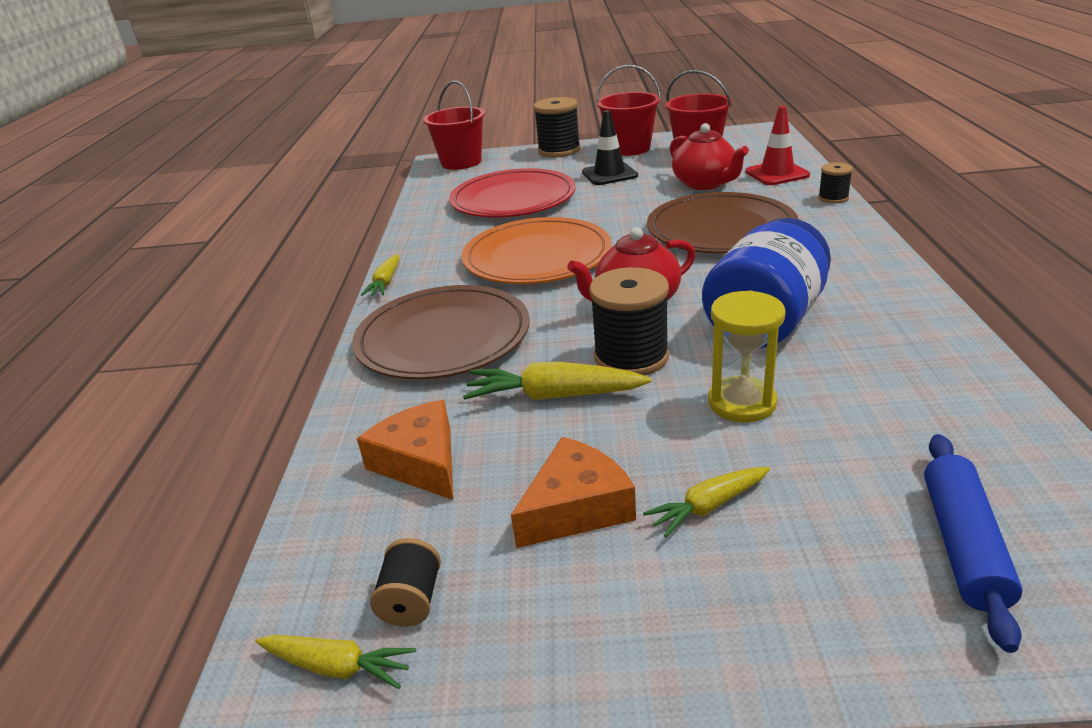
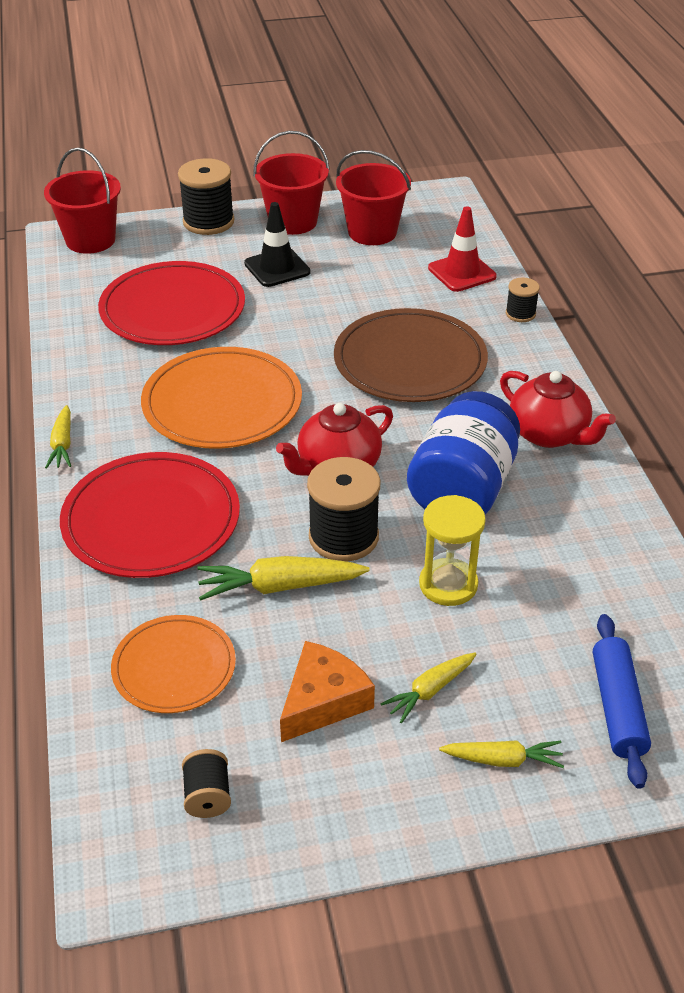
camera: 15 degrees left, 10 degrees up
(337, 667) = (166, 855): yellow carrot -> yellow carrot (503, 760)
(420, 462) = (174, 667): orange cheese -> orange plate
(443, 337) = (151, 520): brown plate -> red plate
(705, 184) = (386, 287): red teapot -> red teapot (549, 434)

